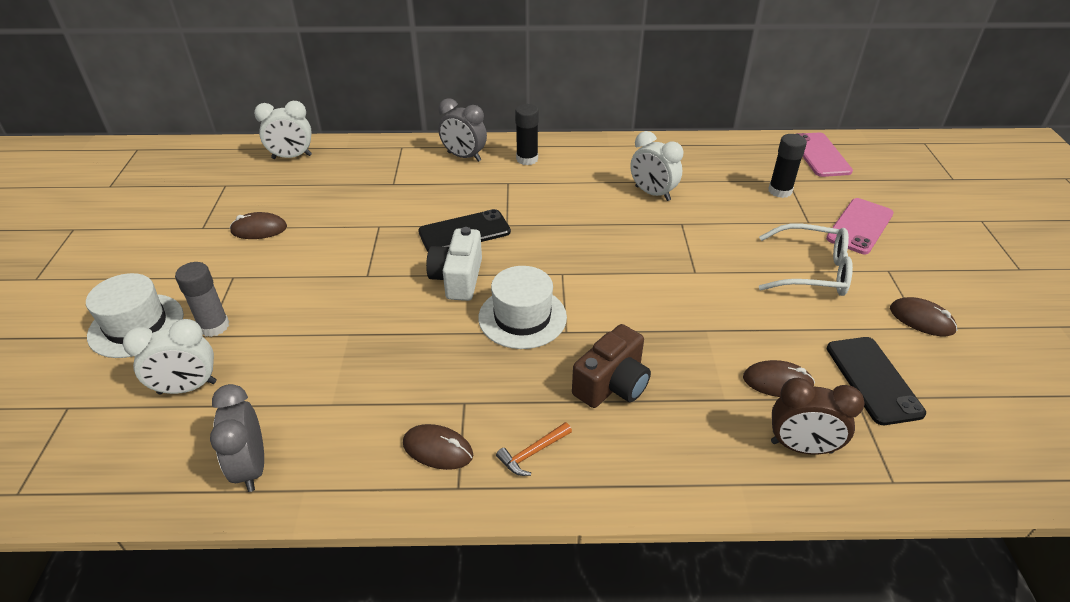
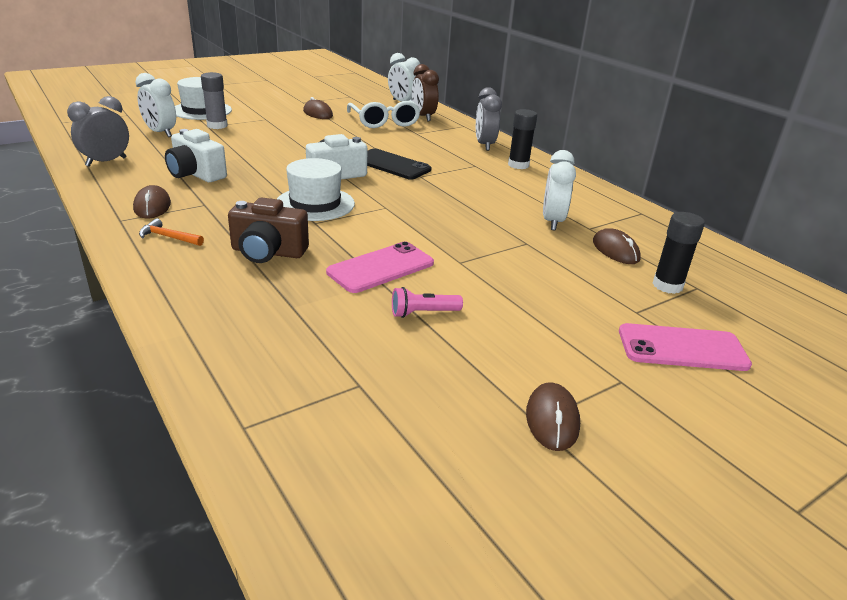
camera: 55 degrees right, 10 degrees down
(368, 387) = (196, 174): none -> white camera
(768, 325) = (423, 313): none -> pink flashlight
(777, 382) = (341, 331): brown mouse -> brown mouse (615, 250)
(801, 447) = (257, 359): brown clock -> brown clock (423, 117)
(812, 271) = (546, 326): white glasses -> white glasses (384, 122)
(819, 155) = (787, 300): pink phone -> pink phone (381, 268)
(873, 380) = (400, 393): black phone -> none

